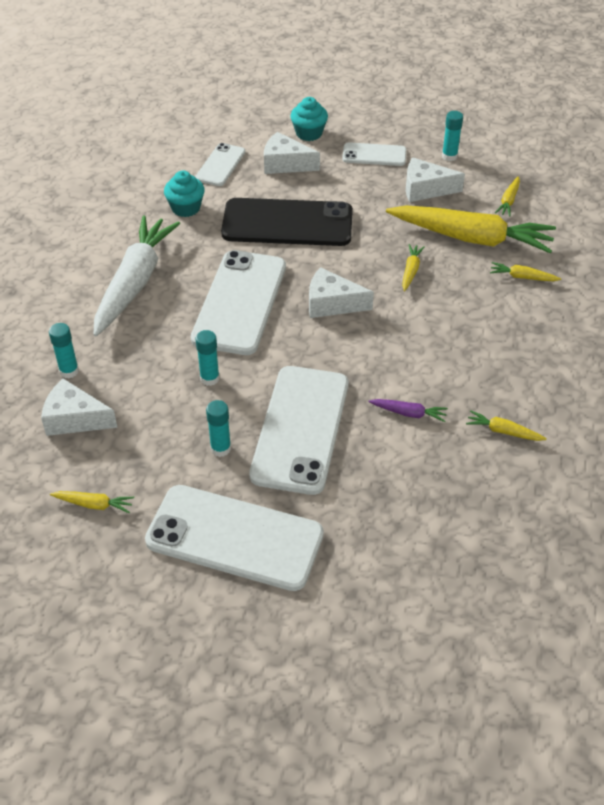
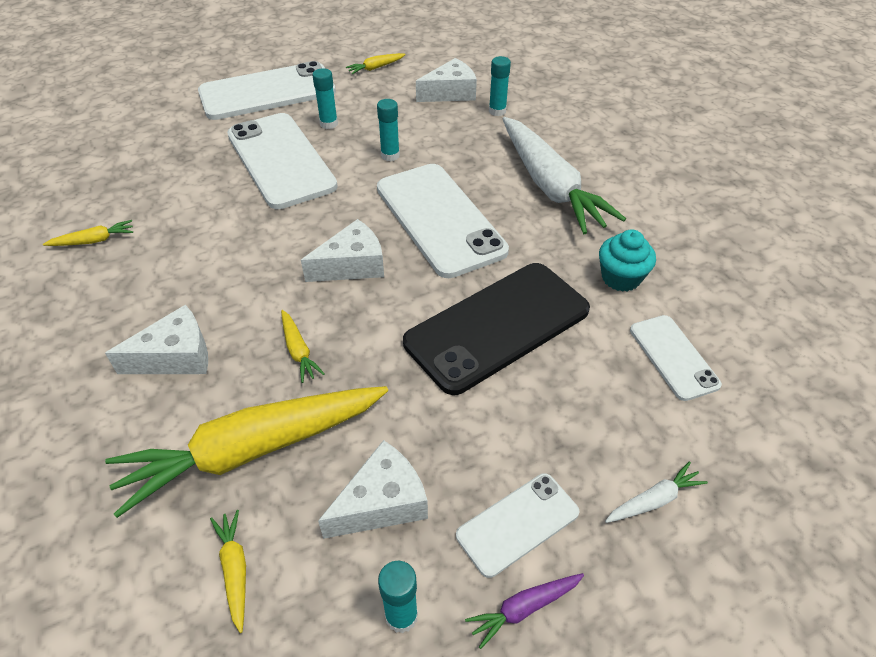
camera: 140 degrees right, 0 degrees up
(285, 164) = (608, 414): white cheese -> white cheese (176, 356)
(309, 133) = (654, 500): turquoise cupcake -> white carrot
(409, 413) = (195, 212): purple carrot -> purple carrot (524, 608)
(522, 277) = (146, 427): yellow carrot -> none

